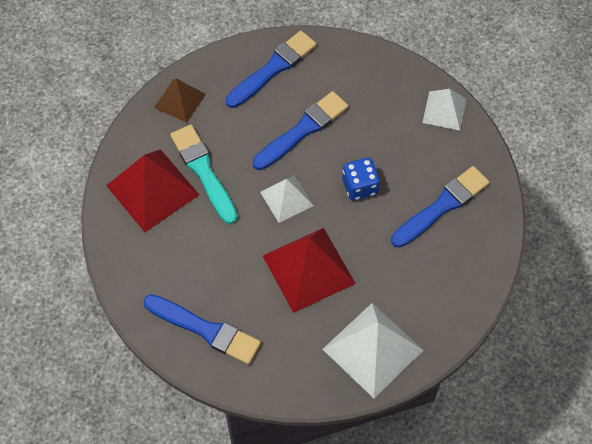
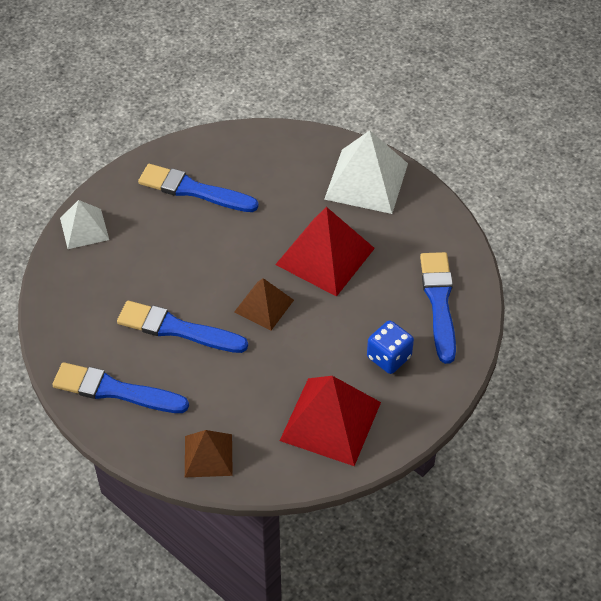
camera: 120 degrees left, 10 degrees down
(203, 171) = (279, 388): turquoise brush -> none
(286, 199) = (264, 306): white pyramid -> brown pyramid
(360, 186) = (212, 256): blue dice -> blue dice (389, 357)

